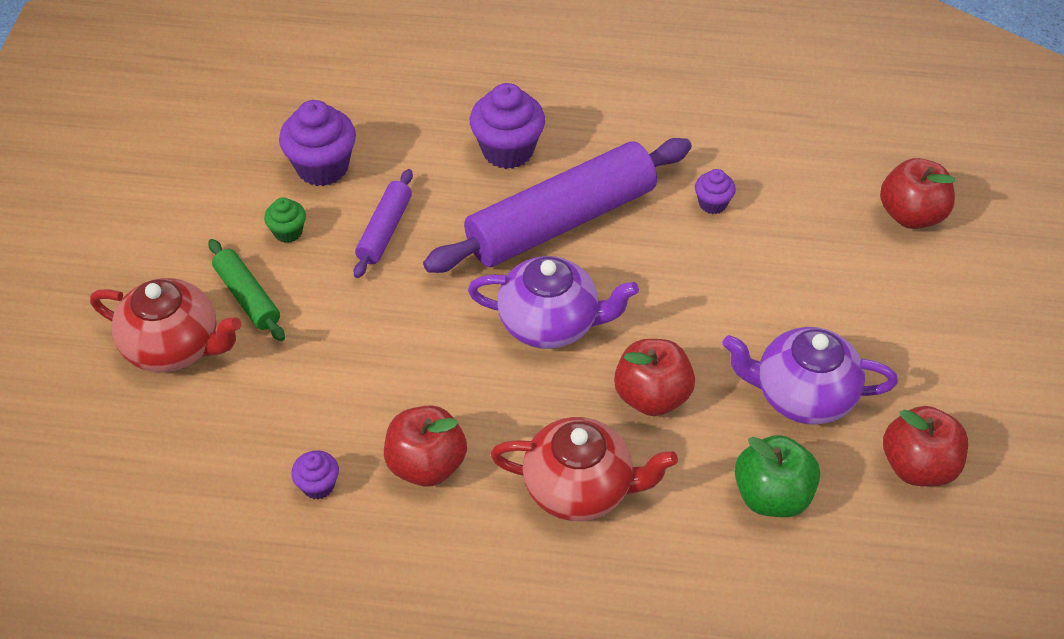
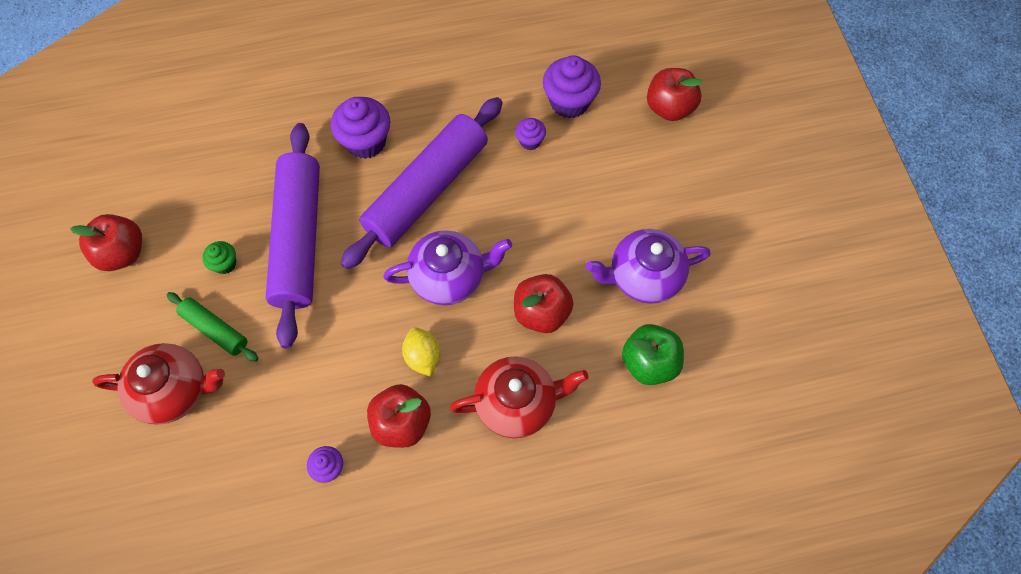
camera: 20 degrees left, 15 degrees up
(322, 167) = (230, 199): purple cupcake -> purple cupcake (569, 102)
(385, 230) = (298, 239): purple rolling pin -> purple rolling pin, size x2.11
(482, 400) = (423, 357): none -> yellow lemon
(918, 466) = (737, 306): red apple -> red apple (122, 253)

